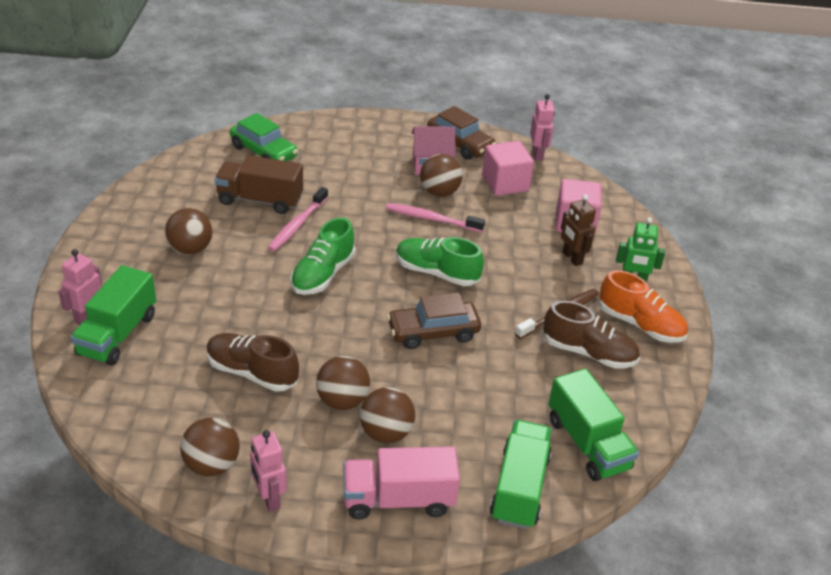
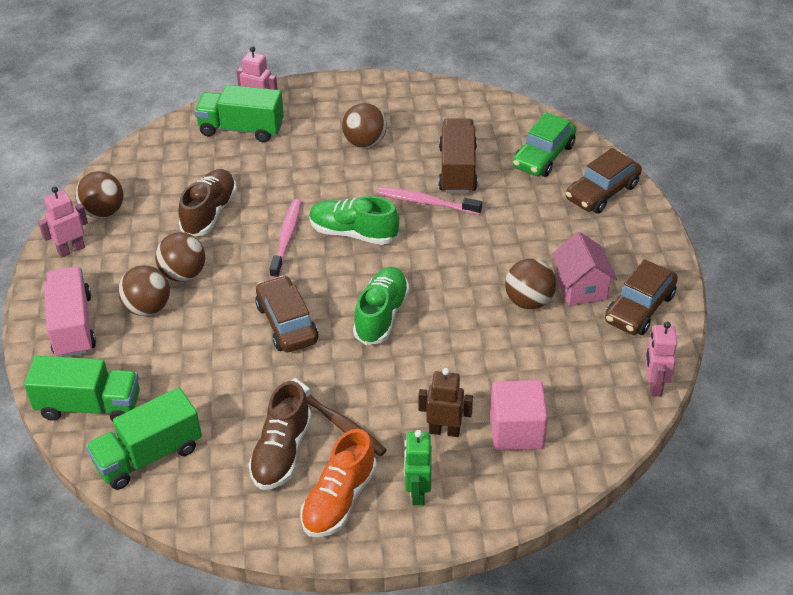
camera: 85 degrees right, 5 degrees up
(323, 133) = (602, 192): none -> brown car
(432, 219) = (474, 300): pink toothbrush -> pink toothbrush (286, 238)
(505, 183) = (572, 358): pink cube -> none
(538, 154) = (654, 385): pink robot -> pink robot turned 105 degrees clockwise
(572, 258) = (444, 431): brown robot -> brown robot turned 45 degrees clockwise

